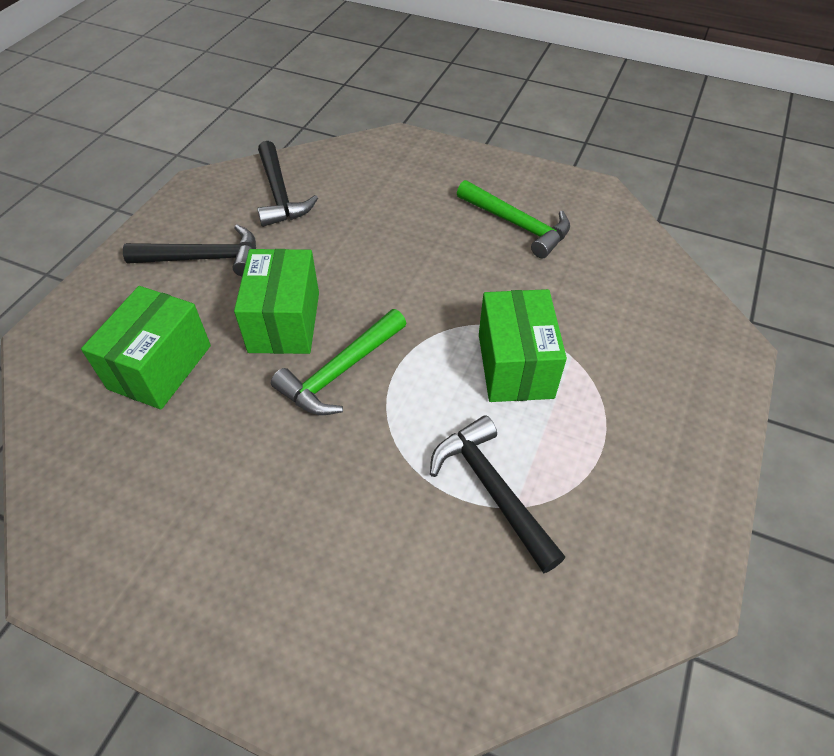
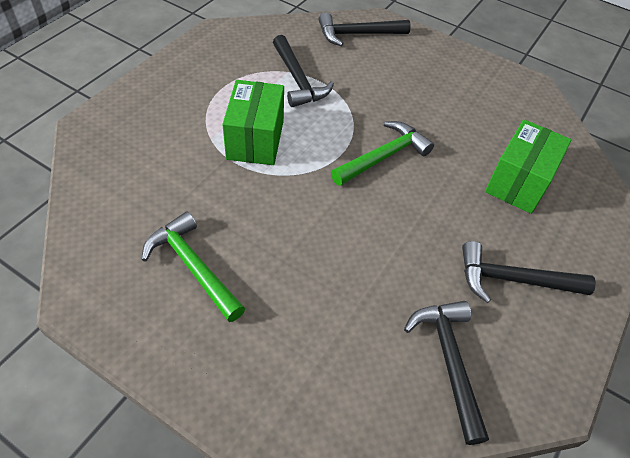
camera: 175 degrees left, 0 degrees up
(284, 322) = (428, 202): green box -> none
(407, 654) = (357, 34): none -> black hammer

